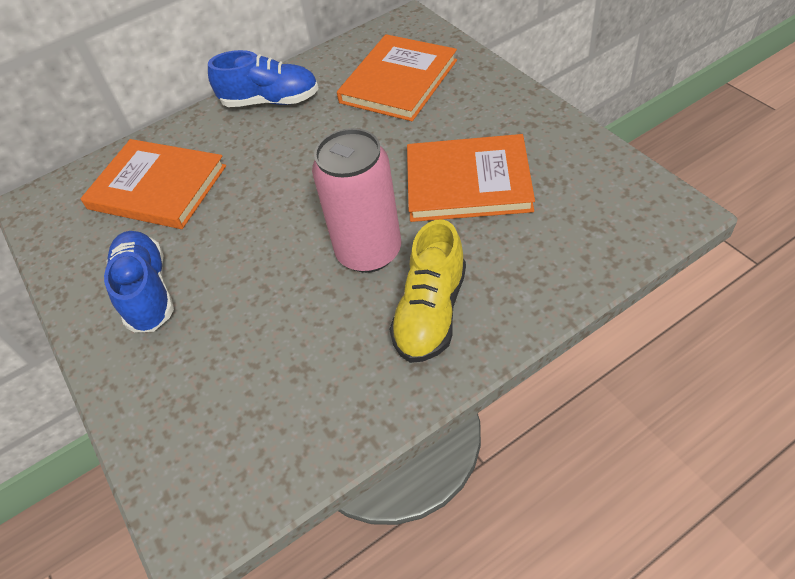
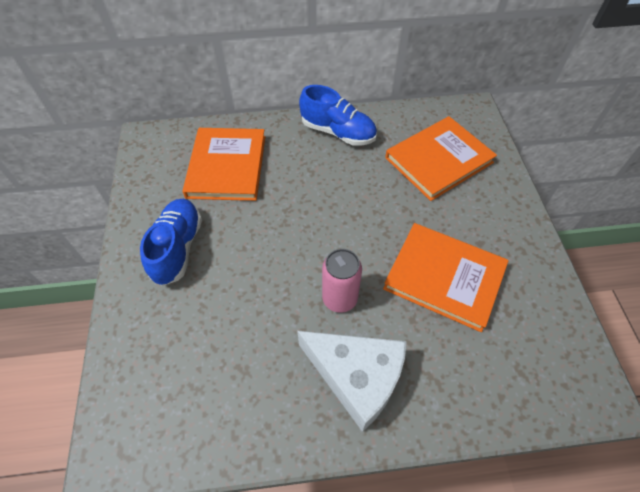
camera: 20 degrees right, 5 degrees up
(157, 187) = (227, 166): orange book -> orange book turned 45 degrees clockwise
(369, 252) = (339, 298): pink can -> pink can, size x0.65
(431, 312) = (356, 377): yellow shoe -> white cheese

